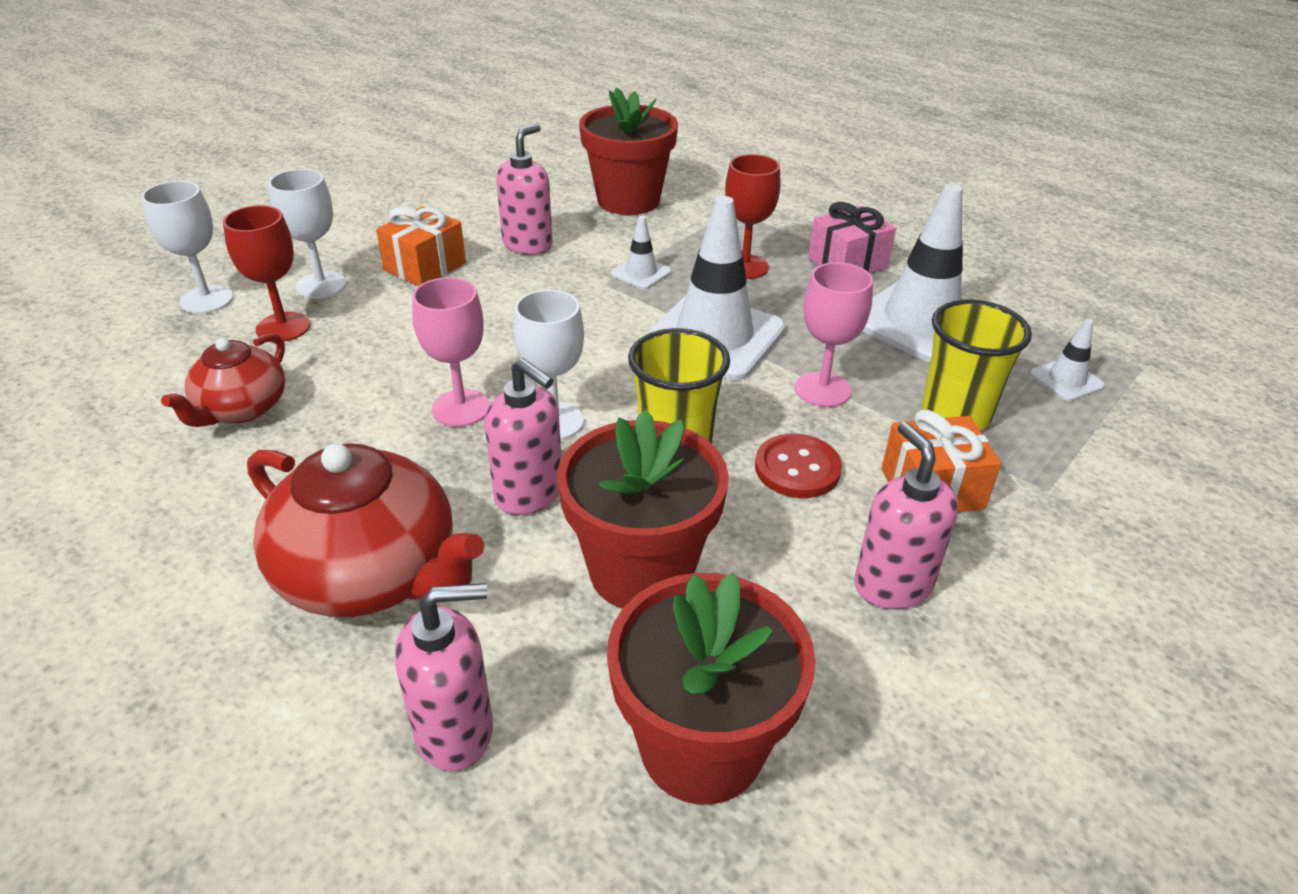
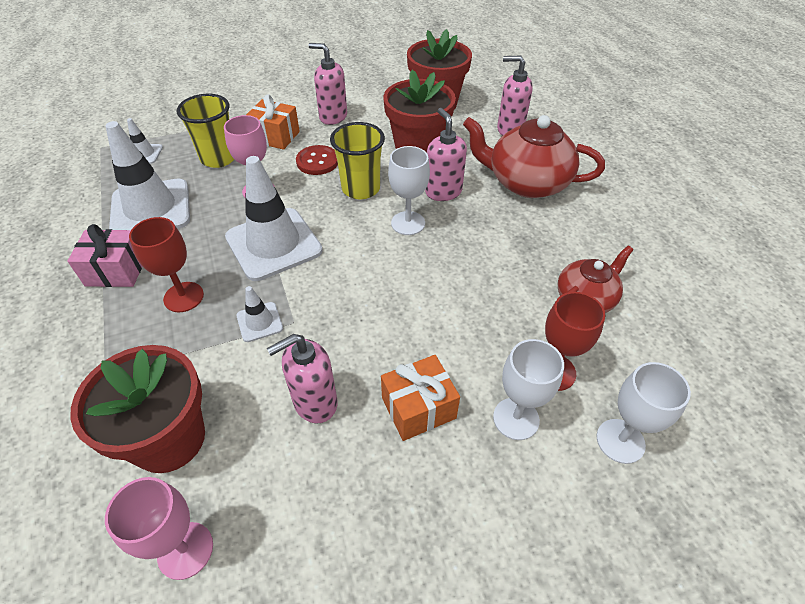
camera: 150 degrees left, 10 degrees up
(371, 574) = (526, 183): red teapot -> red teapot turned 45 degrees counterclockwise
(461, 408) = (453, 250): pink goblet -> pink goblet (185, 550)
(892, 584) = (333, 117): pink soap dispenser -> pink soap dispenser turned 105 degrees clockwise

